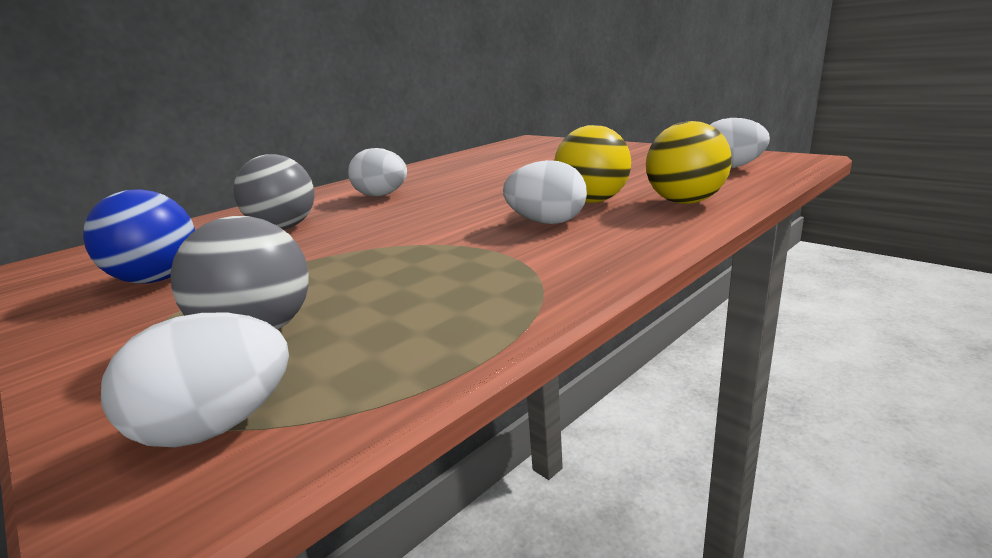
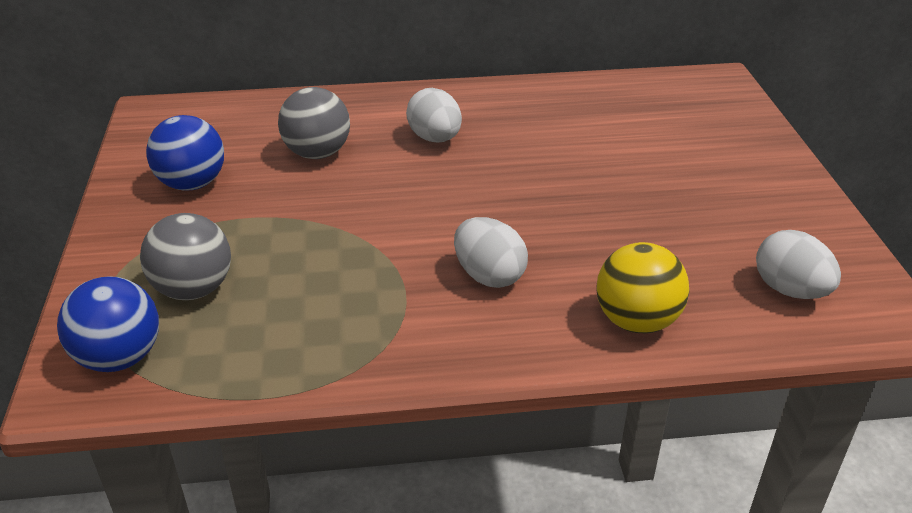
camera: 35 degrees right, 15 degrees up
(218, 426) = (120, 358): white egg -> blue ball
(592, 201) = (570, 266): yellow ball -> none

